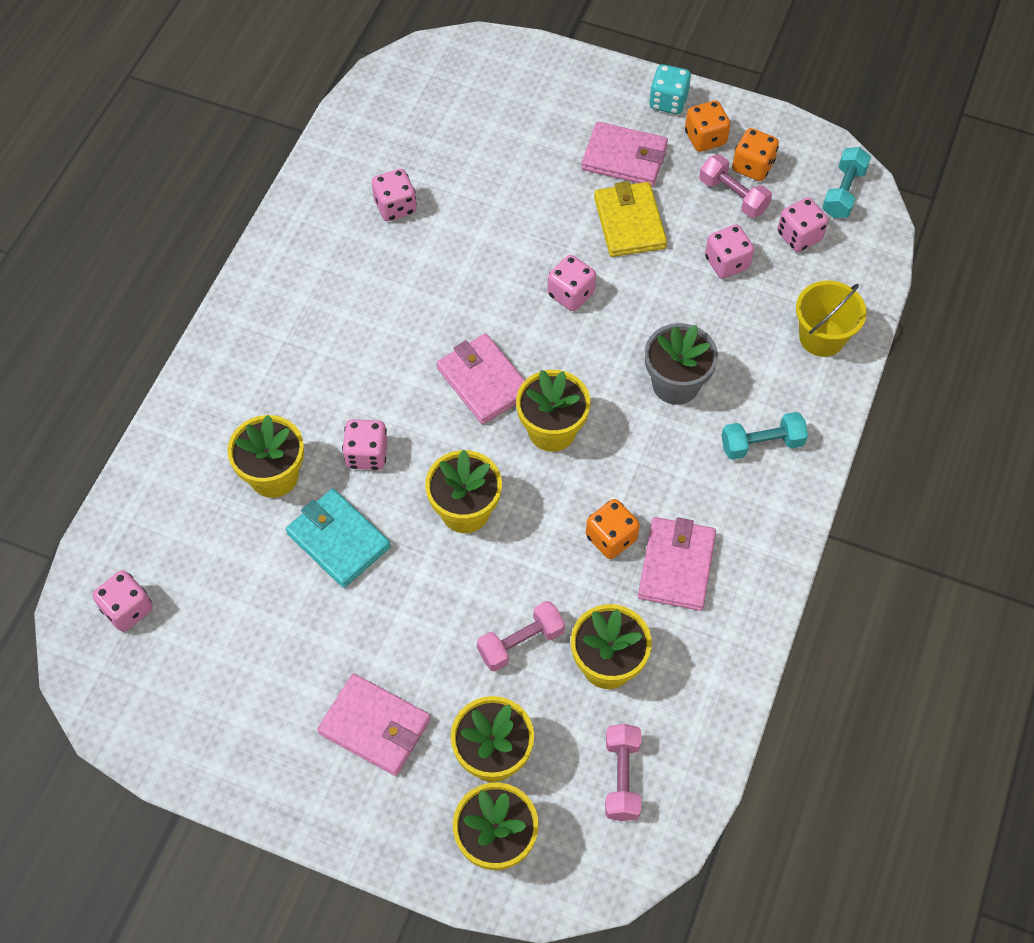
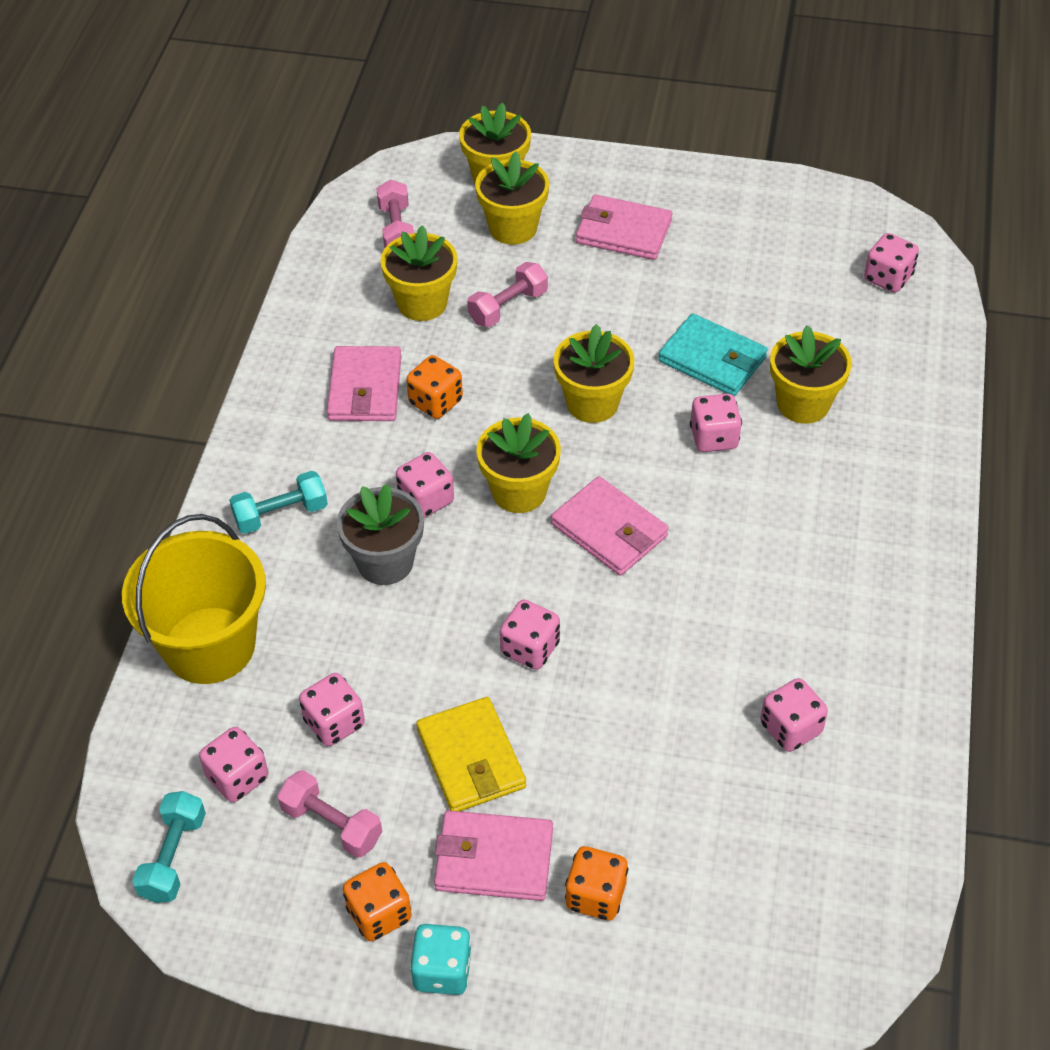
camera: 170 degrees right, 10 degrees down
(634, 436) = (426, 500): none -> pink dice
(752, 166) = (306, 877): orange dice -> orange dice (595, 895)
(822, 337) = (209, 645): yellow bucket -> yellow bucket, size x1.60

